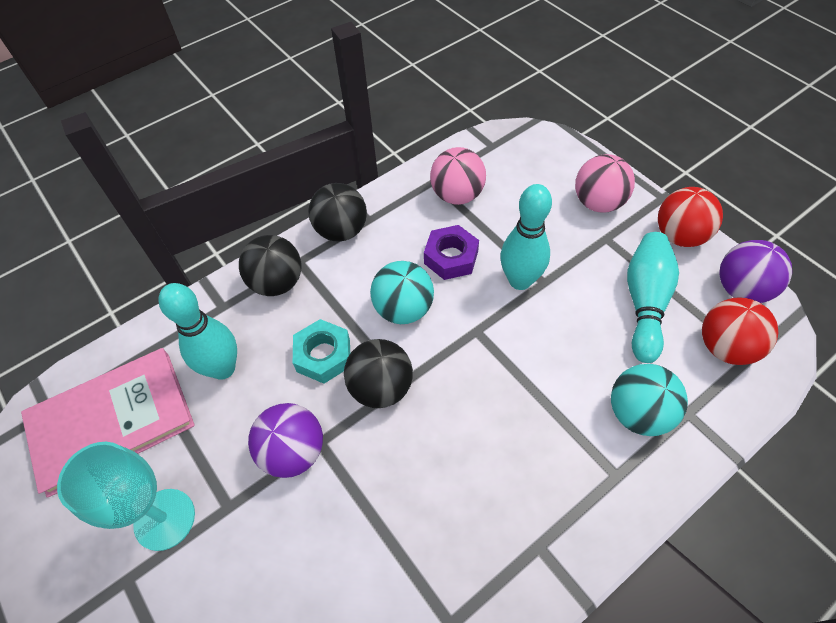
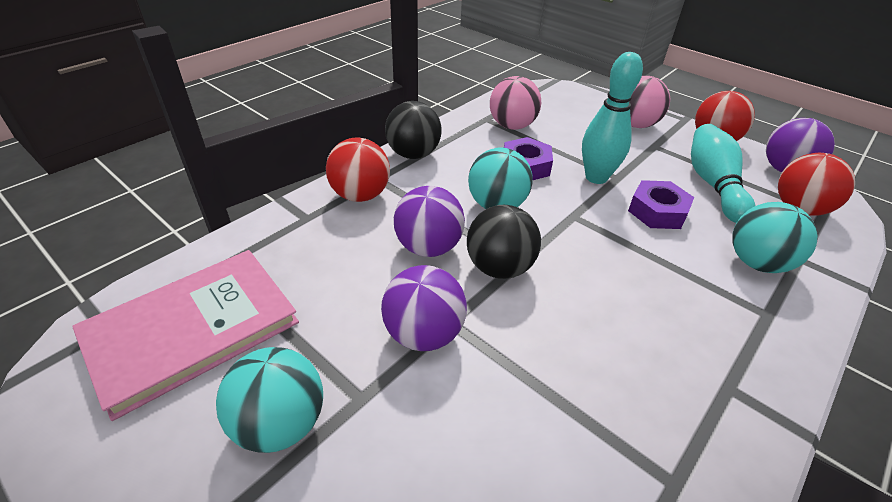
camera: 15 degrees left, 15 degrees down
(164, 519) = (281, 423): turquoise goblet -> turquoise ball
(223, 368) = (320, 268): turquoise bowling pin -> none
(277, 283) = (360, 195): black ball -> red ball
(323, 355) = (428, 247): turquoise nut -> purple ball
(565, 334) = (657, 211): none -> purple nut

